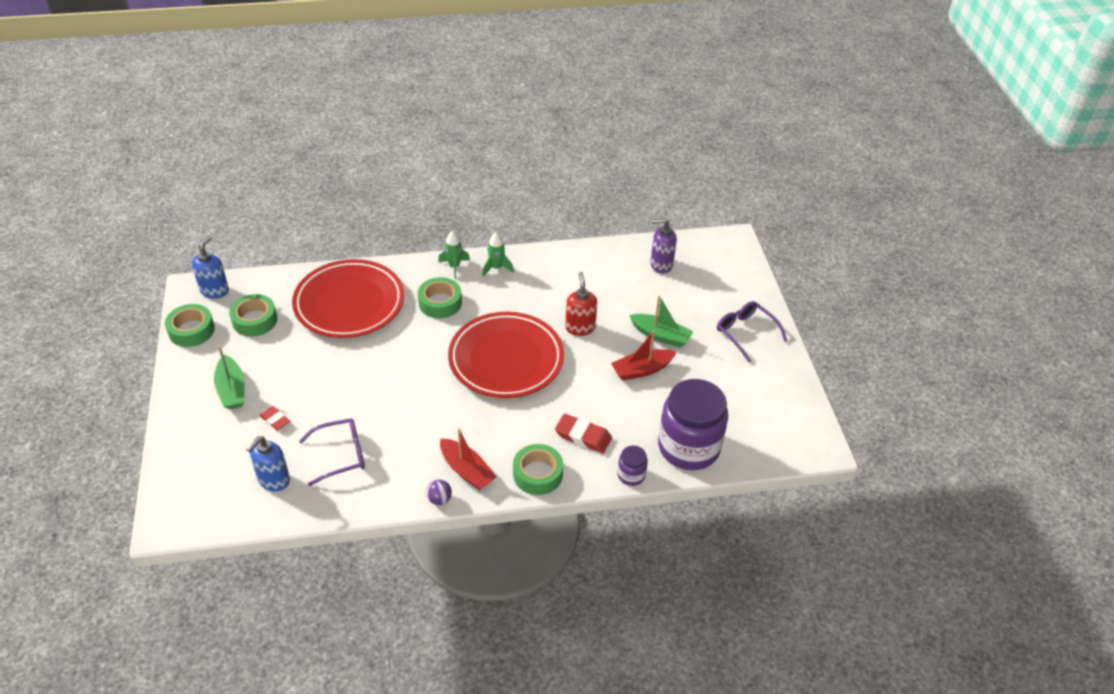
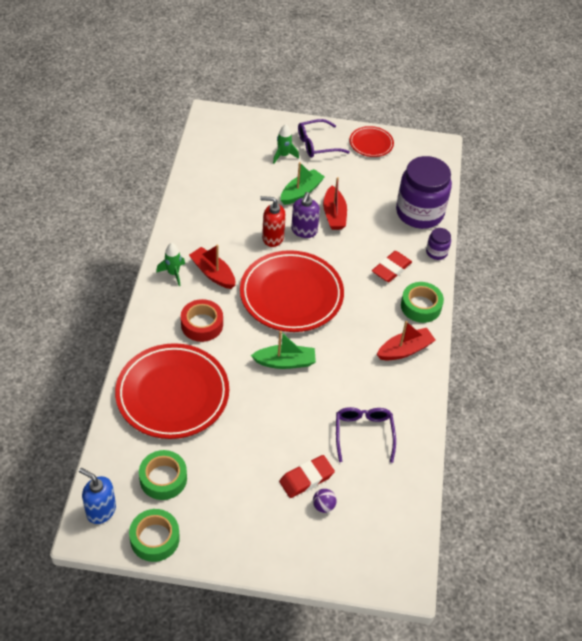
camera: 75 degrees left, 5 degrees up
(232, 389) = (254, 510): green boat -> green boat (285, 362)
(273, 480) = (378, 489): blue soap dispenser -> none
(275, 420) = (306, 478): red eraser -> red eraser, size x1.59
(439, 499) = (429, 374): purple ball -> purple ball (323, 506)
(440, 303) = (202, 324): green tape -> red tape
(454, 266) = (157, 303): green rocket -> green rocket (283, 155)
(509, 295) = (213, 273): none -> red boat
(661, 265) = (219, 166): purple soap dispenser -> purple soap dispenser (304, 231)
(779, 380) = (371, 144): none -> red plate

